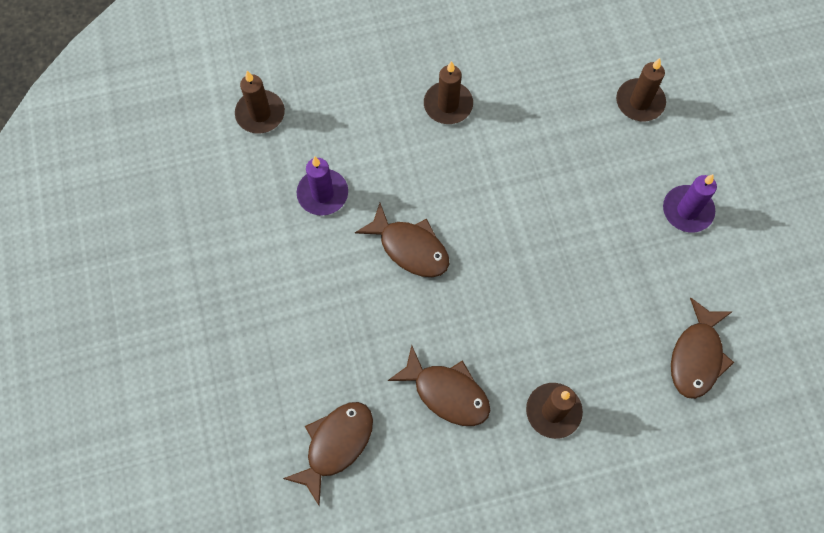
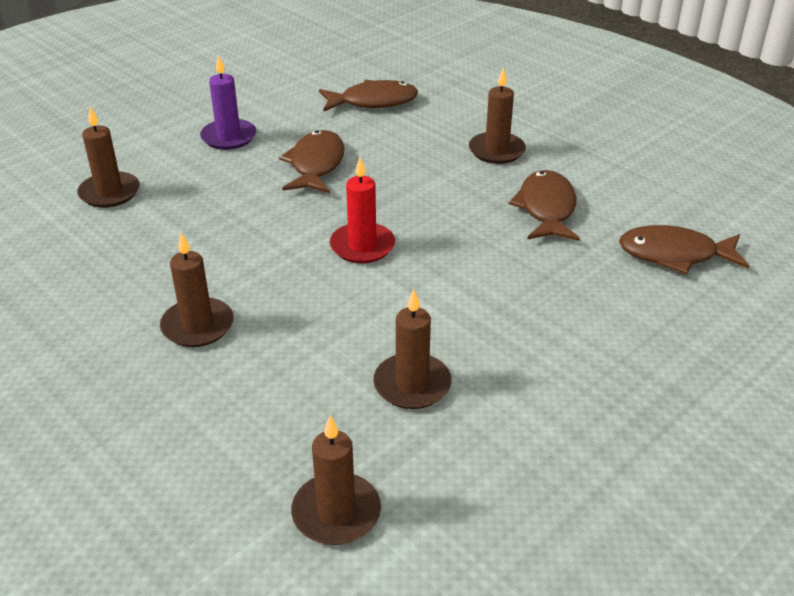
camera: 120 degrees left, 30 degrees down
(322, 194) = (412, 384): purple candle -> brown candle
(410, 248) = (419, 285): brown fish -> brown fish (316, 165)
(475, 235) = (362, 246): none -> red candle

